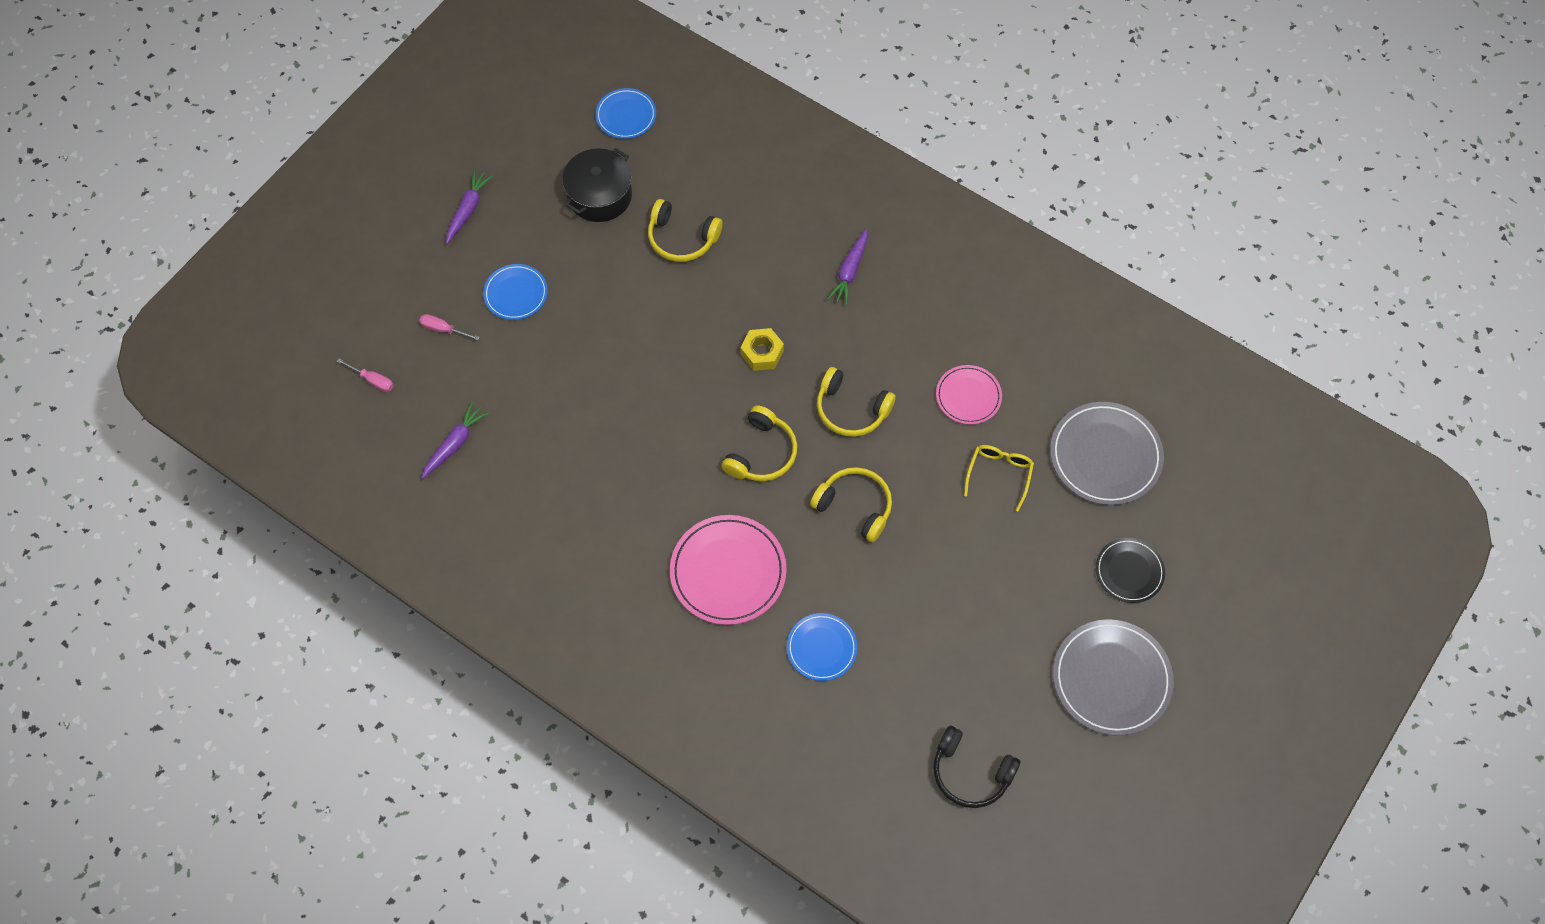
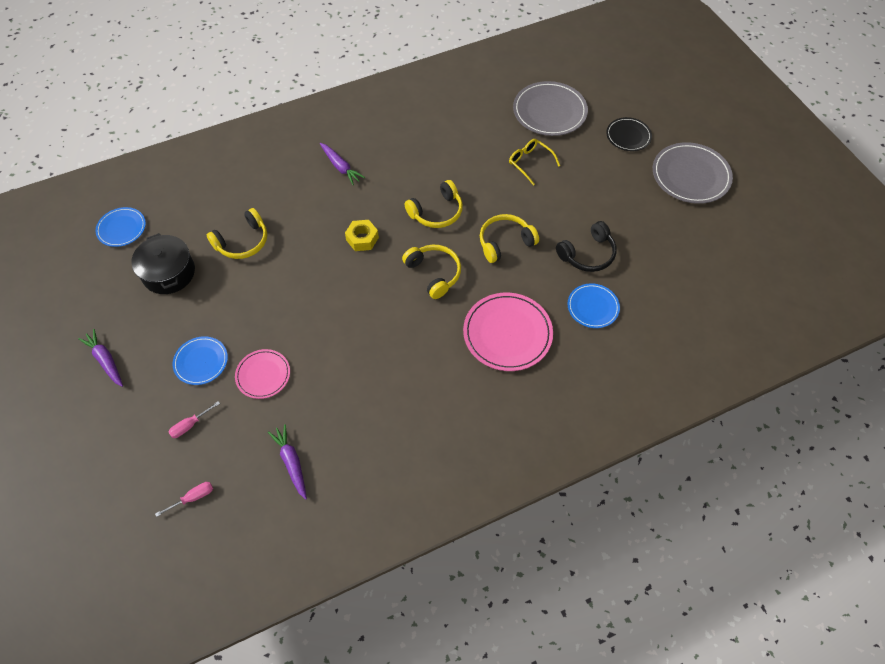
camera: 60 degrees left, 5 degrees down
(968, 396) = (469, 152): pink plate -> pink plate (263, 375)
(970, 773) = (718, 270): black headphones -> black headphones (587, 254)

